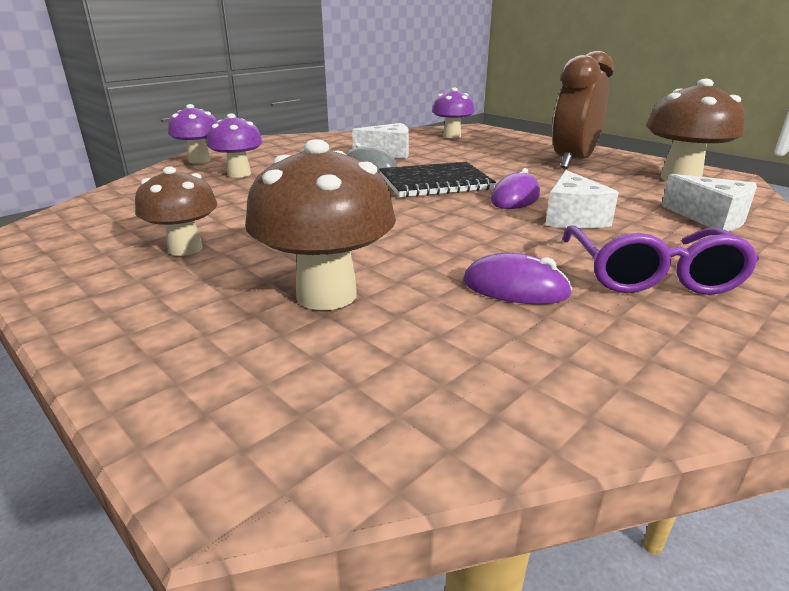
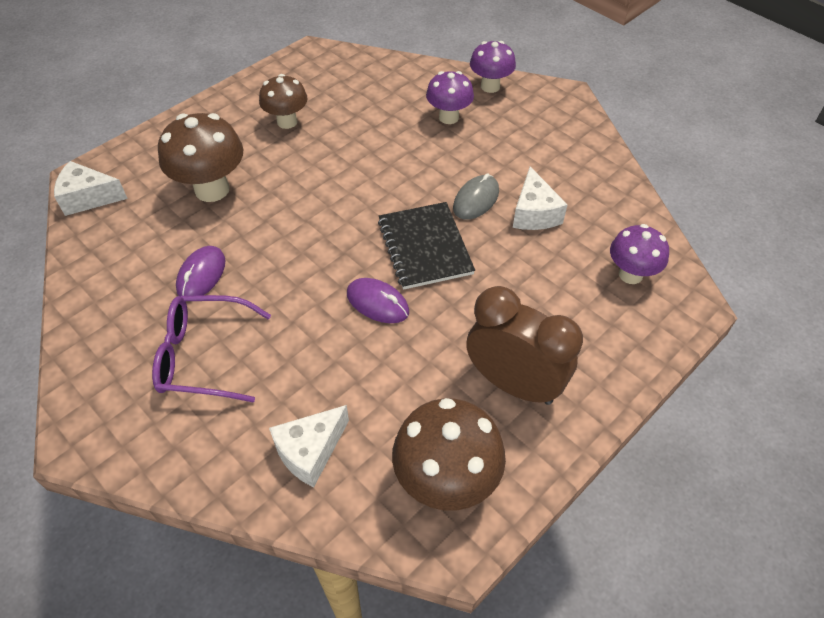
camera: 90 degrees right, 25 degrees up
(572, 218) = (322, 336): white cheese -> white cheese (88, 198)

